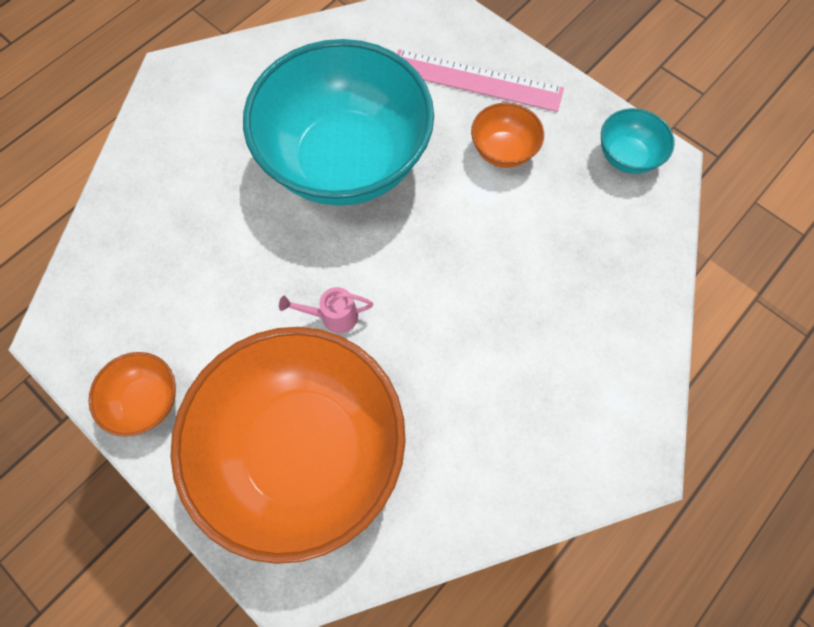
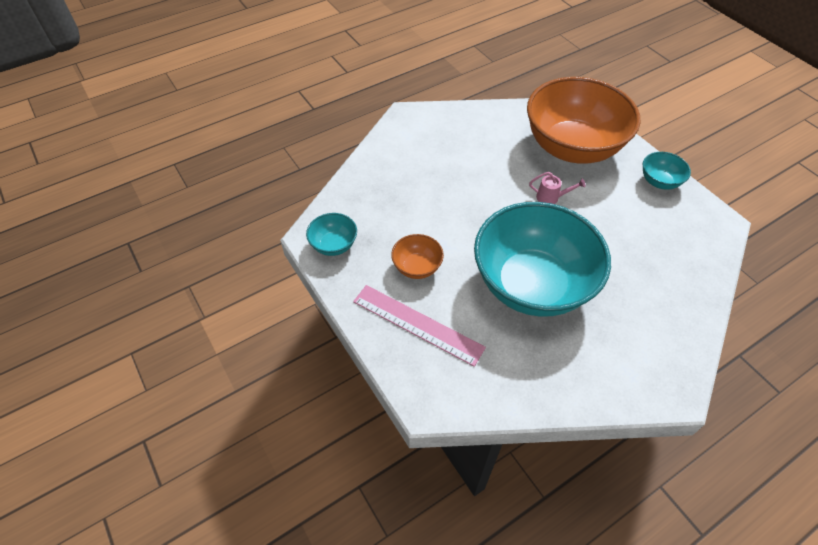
camera: 165 degrees left, 15 degrees down
(146, 400) = (659, 181): orange bowl -> turquoise bowl

